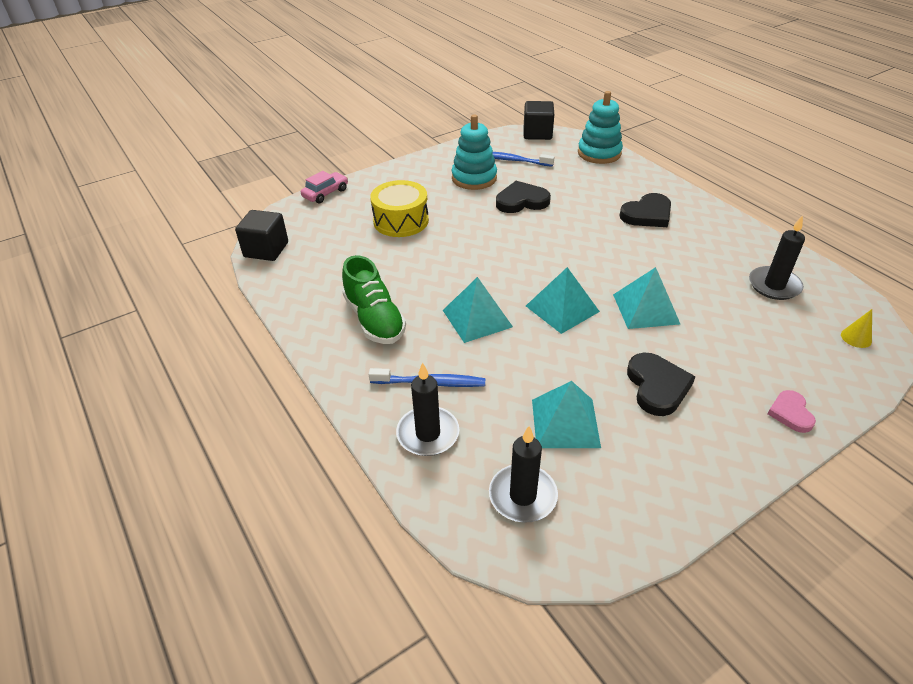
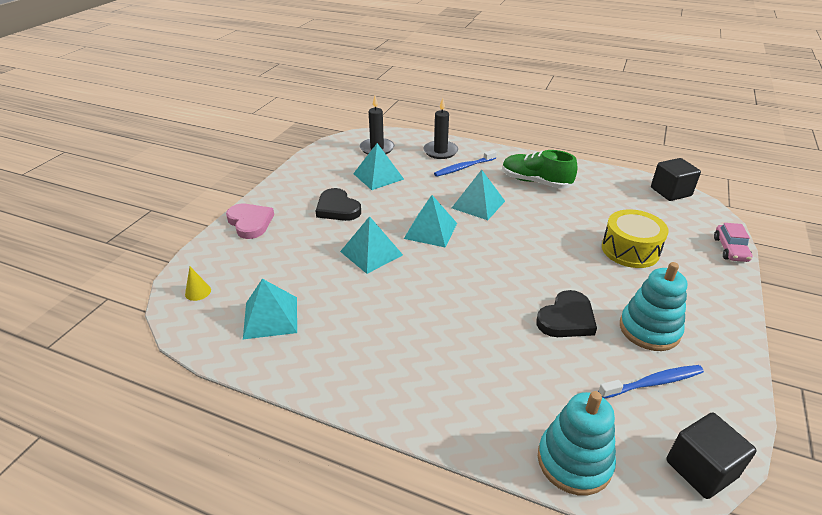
camera: 145 degrees right, 5 degrees down
(647, 214) = (430, 359): black heart -> none
(774, 285) = (271, 317): black candle -> turquoise pyramid
(790, 413) = (250, 222): pink heart -> pink heart, size x1.60

